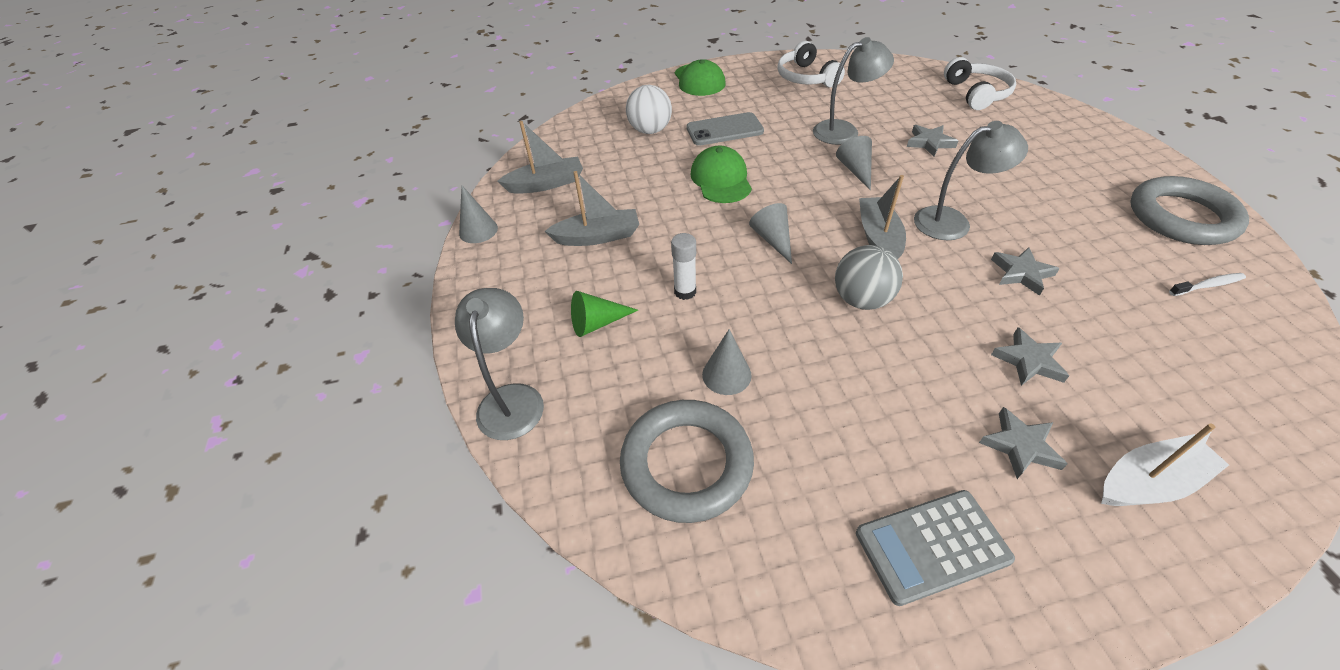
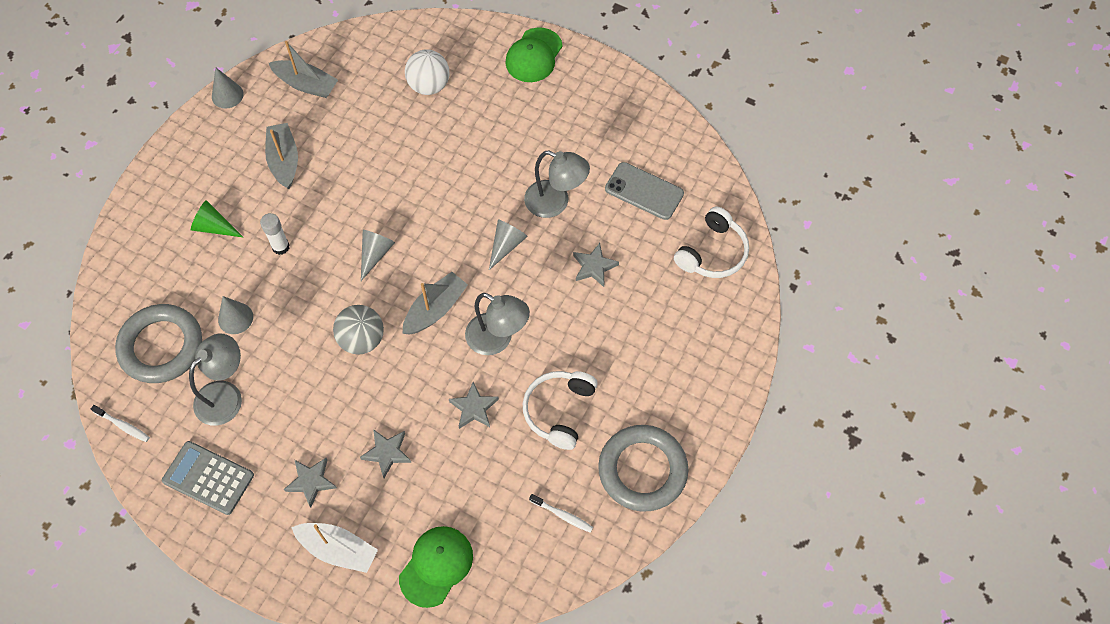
camera: 40 degrees right, 15 degrees up
(512, 399) = (128, 238): grey lamp -> grey lamp (226, 395)
(597, 236) = (284, 161): grey boat -> grey boat turned 135 degrees counterclockwise
(721, 179) = (412, 176): green cap -> green cap (436, 566)
(724, 130) = (477, 129): grey phone -> grey phone (644, 191)
(759, 589) = (123, 426): none -> white toothbrush
(806, 77) = (615, 121): white headphones -> white headphones (559, 411)

